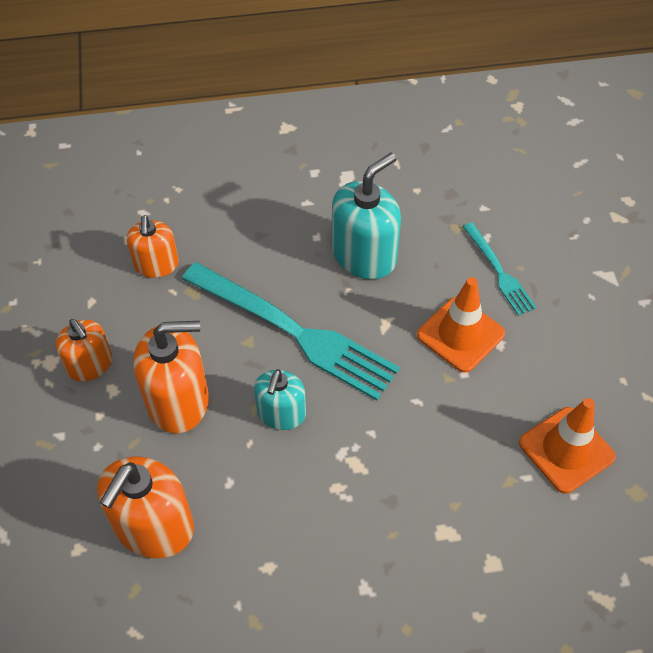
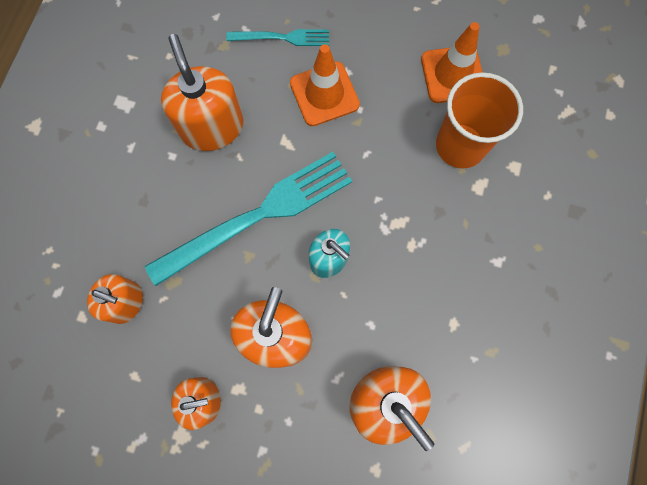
camera: 65 degrees left, 20 degrees up
(364, 255) = (212, 127): turquoise soap dispenser -> orange soap dispenser
(483, 492) = (460, 146): none -> orange cup

